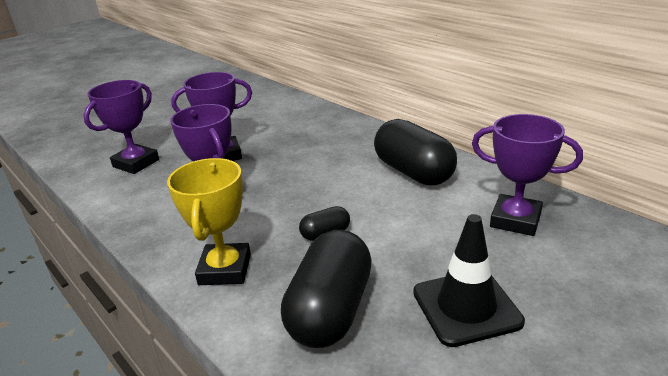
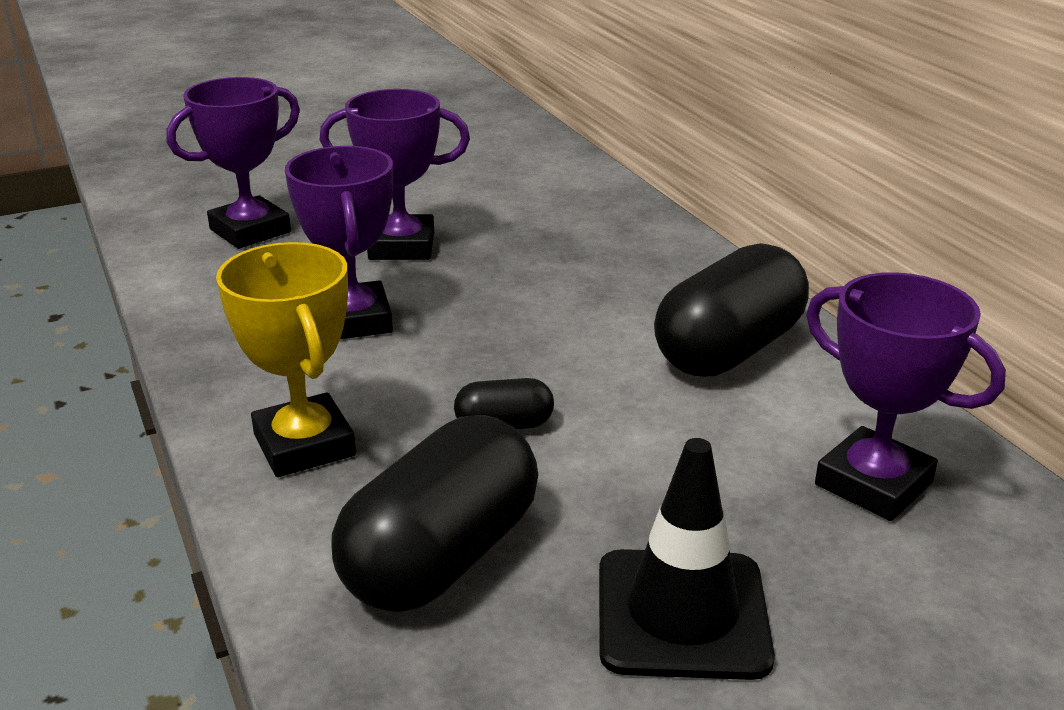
camera: 15 degrees right, 0 degrees up
(225, 269) = (304, 445): yellow trophy -> yellow trophy turned 45 degrees counterclockwise
(413, 172) = (728, 350): black capsule -> black capsule turned 60 degrees clockwise

